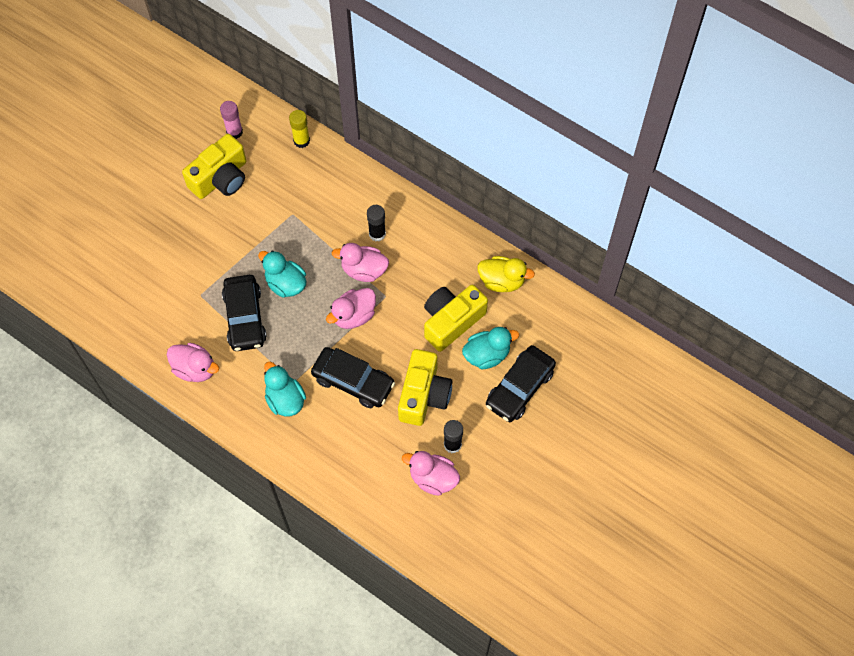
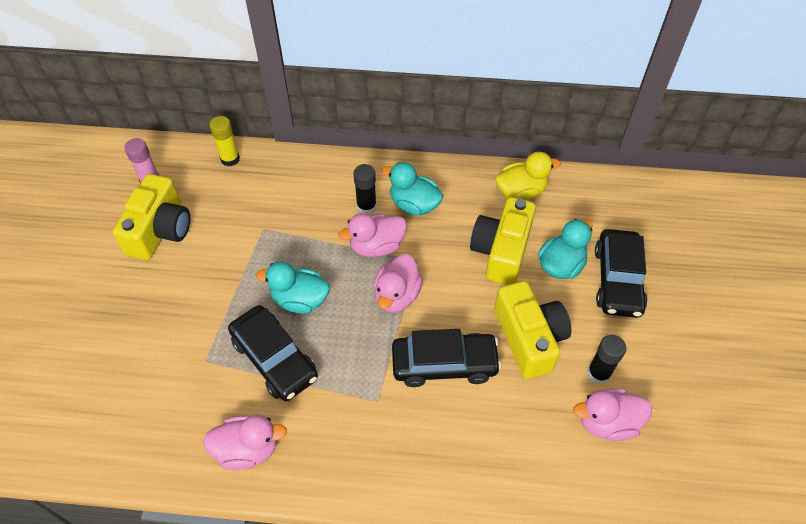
camera: 30 degrees left, 10 degrees down
(285, 400) = (381, 426): turquoise duck -> turquoise duck (414, 205)

